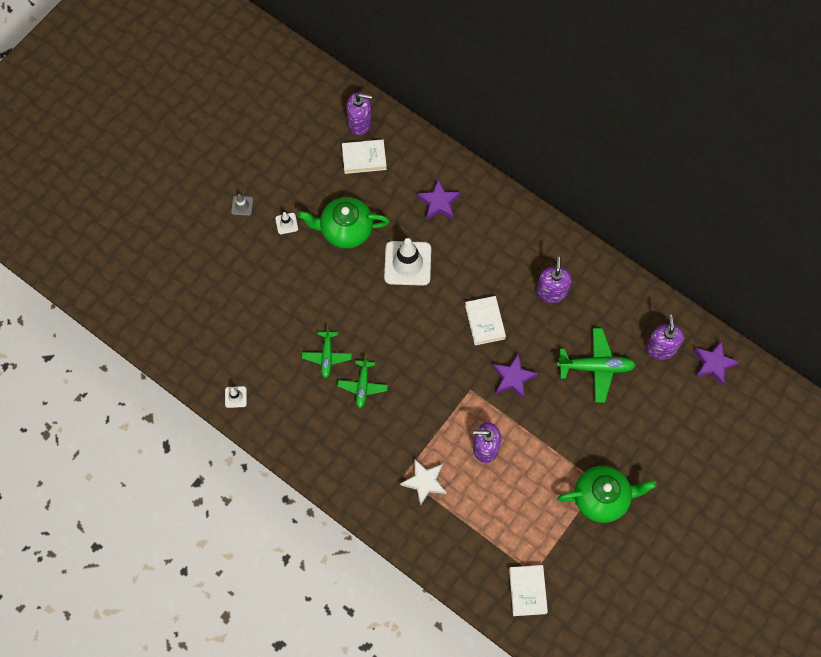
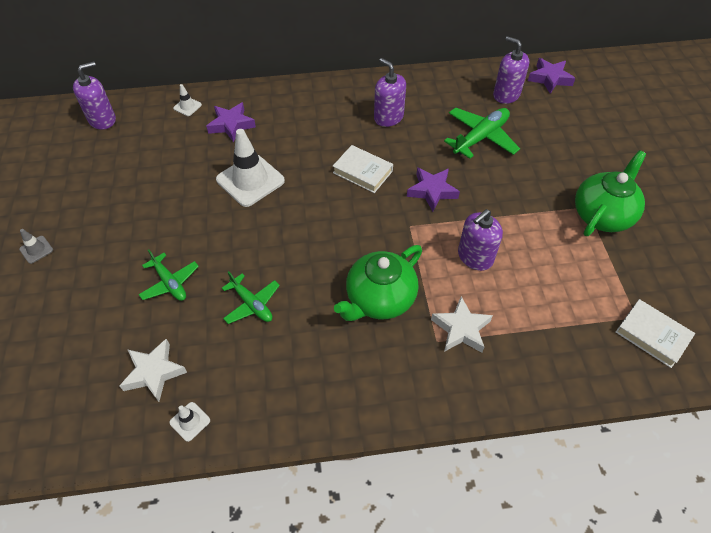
camera: 45 degrees left, 15 degrees down
(241, 351) = (154, 372): none -> white star
(286, 223) = (100, 231): white traffic cone -> white traffic cone (187, 106)
(345, 230) = (166, 196): green teapot -> green teapot (379, 299)
(362, 386) = (313, 300): green plane -> green plane (170, 283)
(364, 158) = (131, 139): white book -> none

